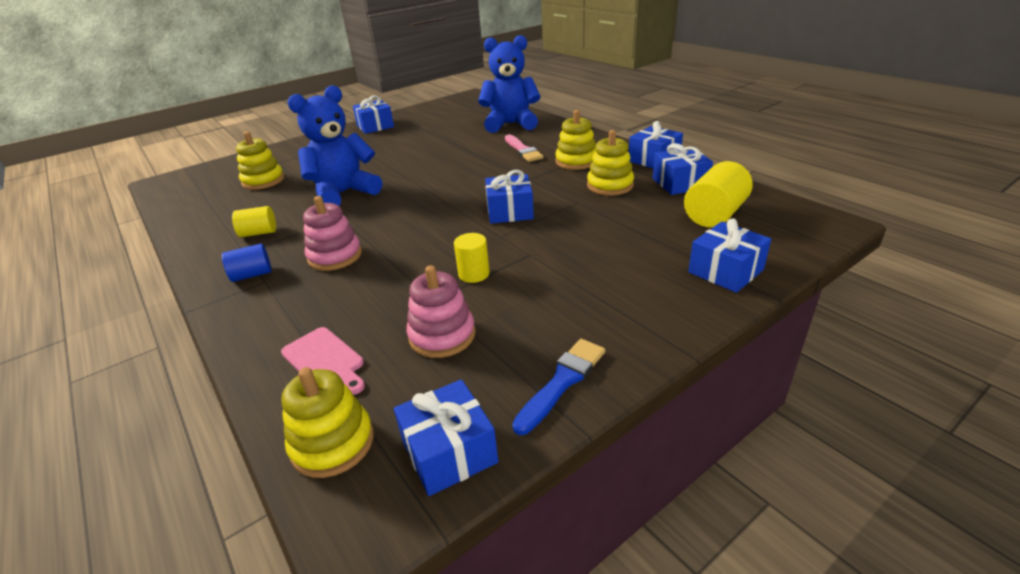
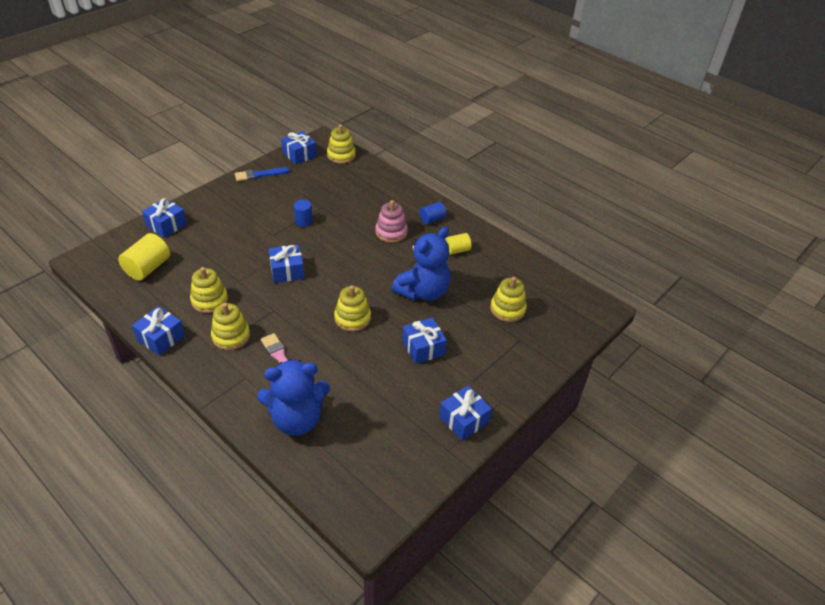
camera: 165 degrees right, 10 degrees up
(325, 360) = (360, 179): pink cutting board -> none
(439, 174) = (352, 318): none -> yellow stacking toy
(442, 335) = (312, 190): pink stacking toy -> none
(474, 274) = (303, 221): yellow cylinder -> blue cylinder
(562, 382) = (259, 175): blue brush -> blue brush turned 45 degrees clockwise
(680, 183) = (154, 303): blue gift -> blue gift (423, 348)

